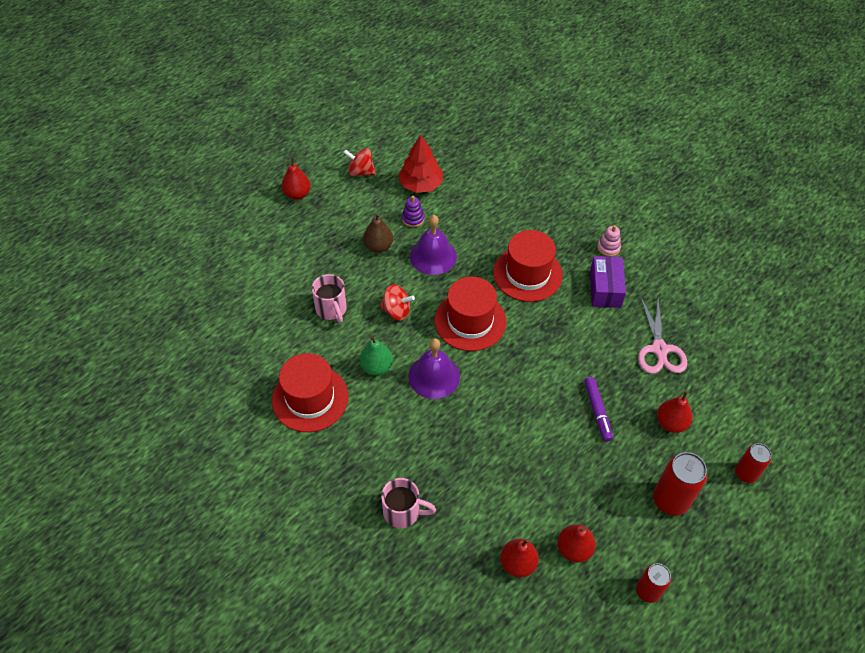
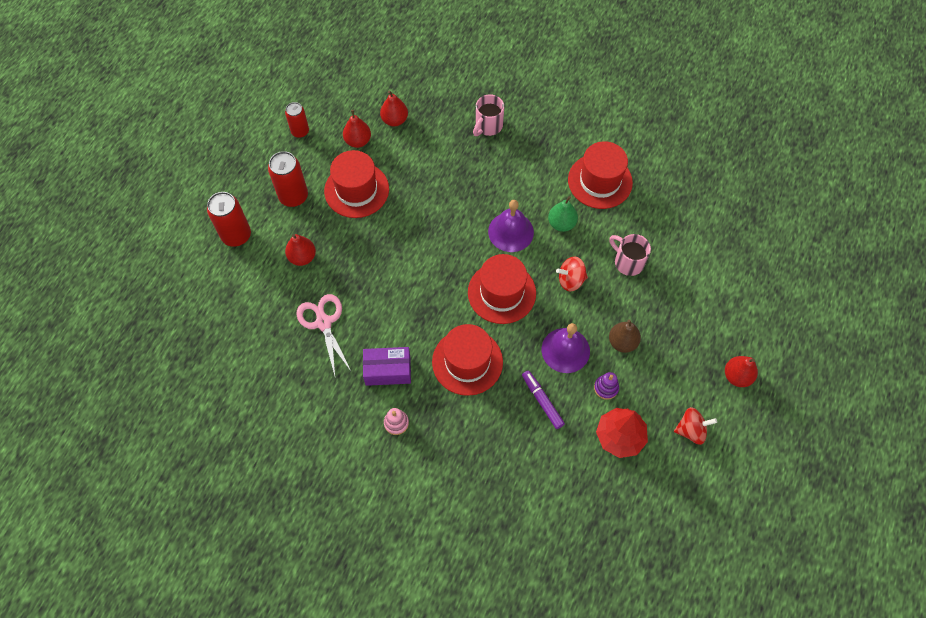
camera: 160 degrees right, 10 degrees up
(403, 512) = (488, 126): pink mug -> pink mug turned 45 degrees counterclockwise
(591, 482) = (356, 190): none -> red hat
(597, 411) = (366, 247): purple marker -> purple marker (542, 401)
(605, 289) = (388, 370): purple box -> purple box turned 75 degrees counterclockwise
(745, 473) = (236, 235): red can -> red can, size x1.57

